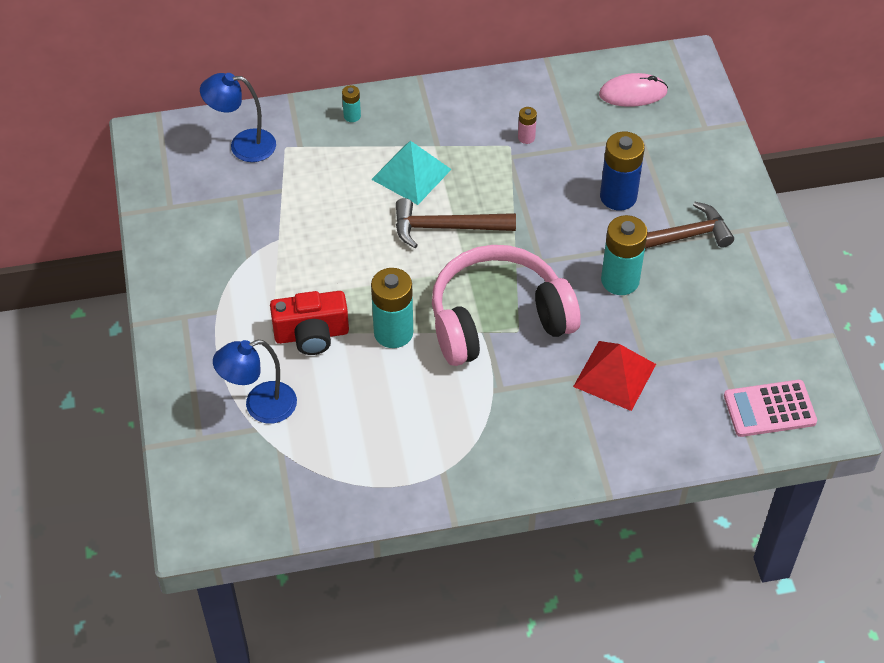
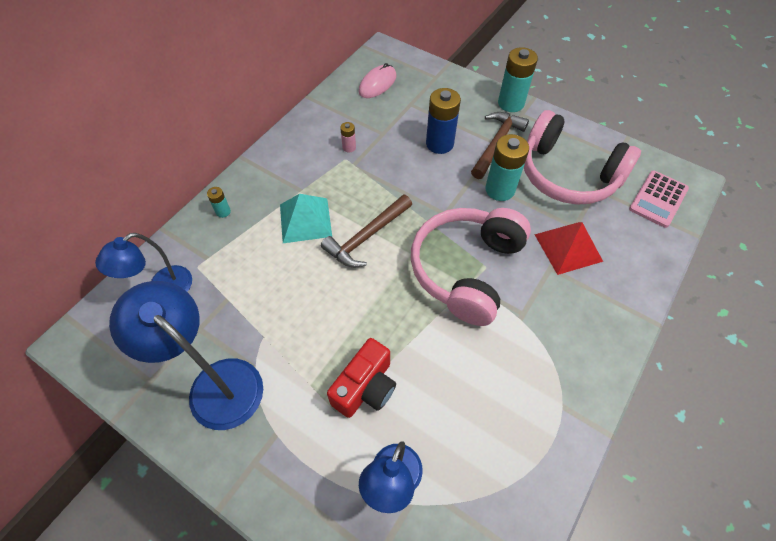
camera: 45 degrees left, 5 degrees up
(211, 244) = (215, 383): none -> blue lamp
(393, 332) = (417, 335): turquoise battery -> turquoise battery (511, 103)
(709, 318) = (568, 174): none -> pink headphones

